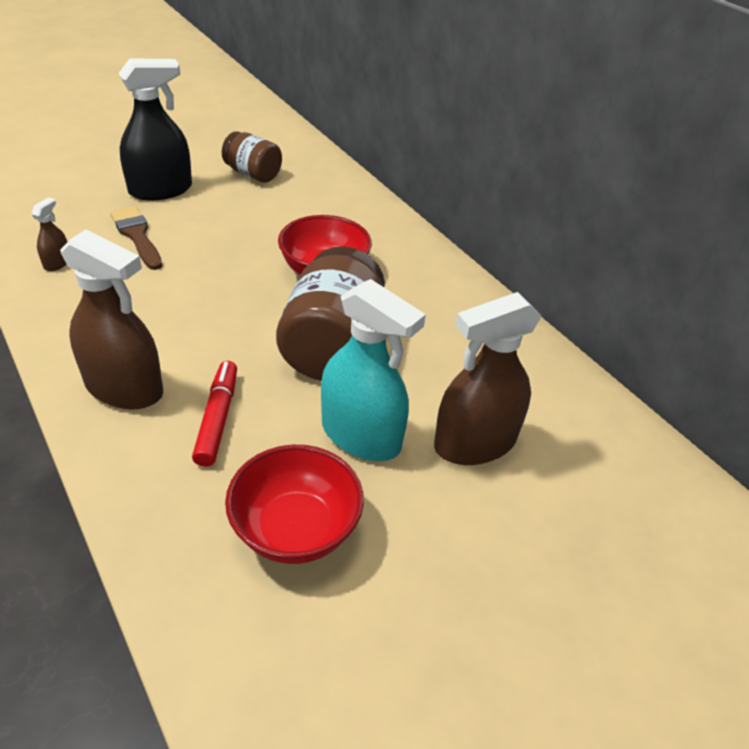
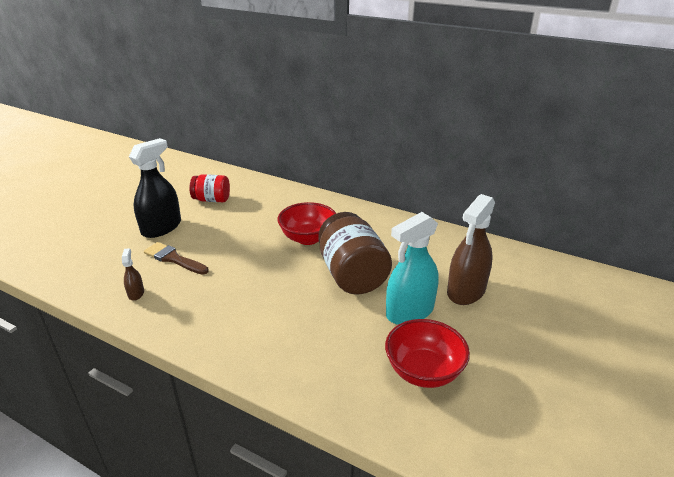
camera: 25 degrees left, 10 degrees down
(124, 388) = (256, 345): brown spray bottle -> none
(217, 418) = (327, 337): red marker -> none
(253, 174) = (212, 200): brown jar -> red jar
(361, 435) = (410, 311): turquoise spray bottle -> turquoise spray bottle turned 135 degrees clockwise

